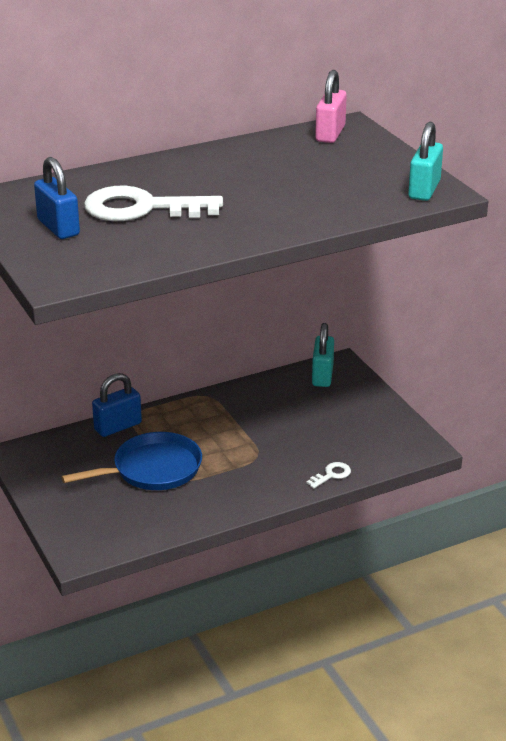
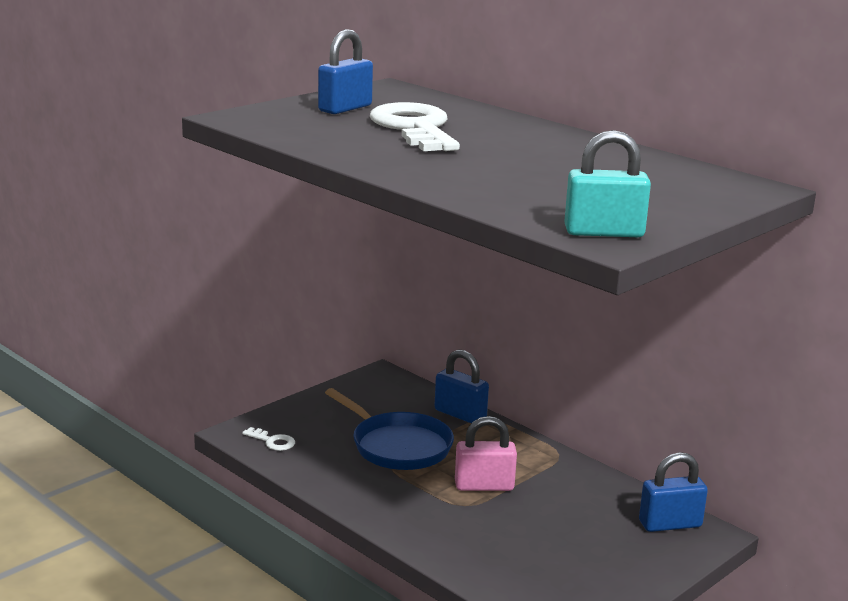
camera: 70 degrees right, 10 degrees down
(322, 375) = (670, 524): turquoise padlock -> blue padlock
(330, 134) = (714, 181): pink padlock -> pink padlock (484, 486)
(331, 475) = (460, 561): white key -> white key (272, 441)

